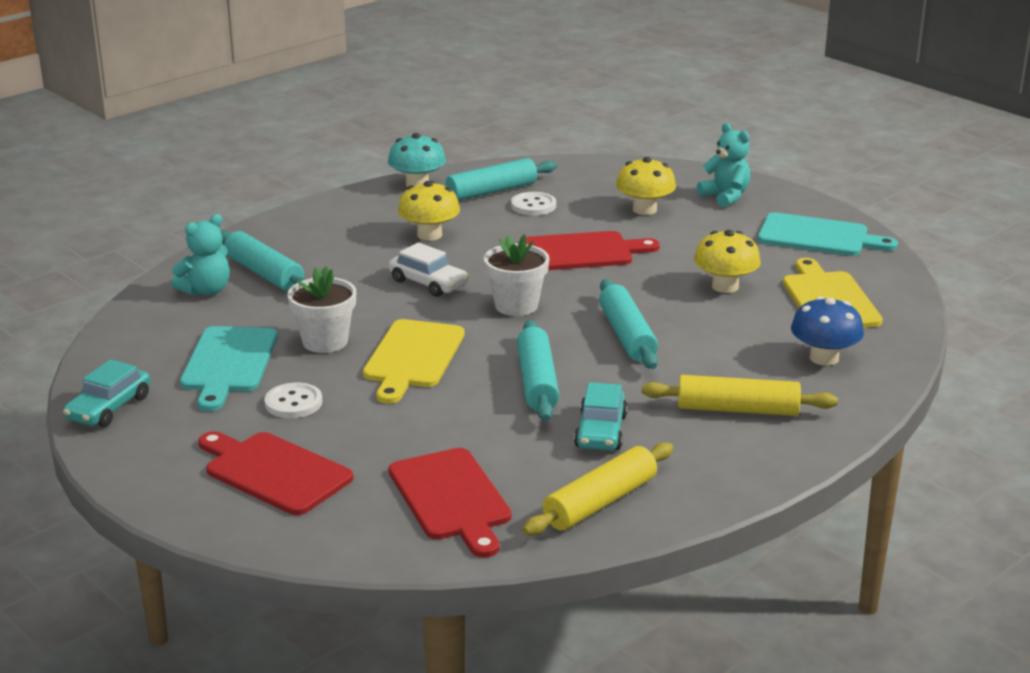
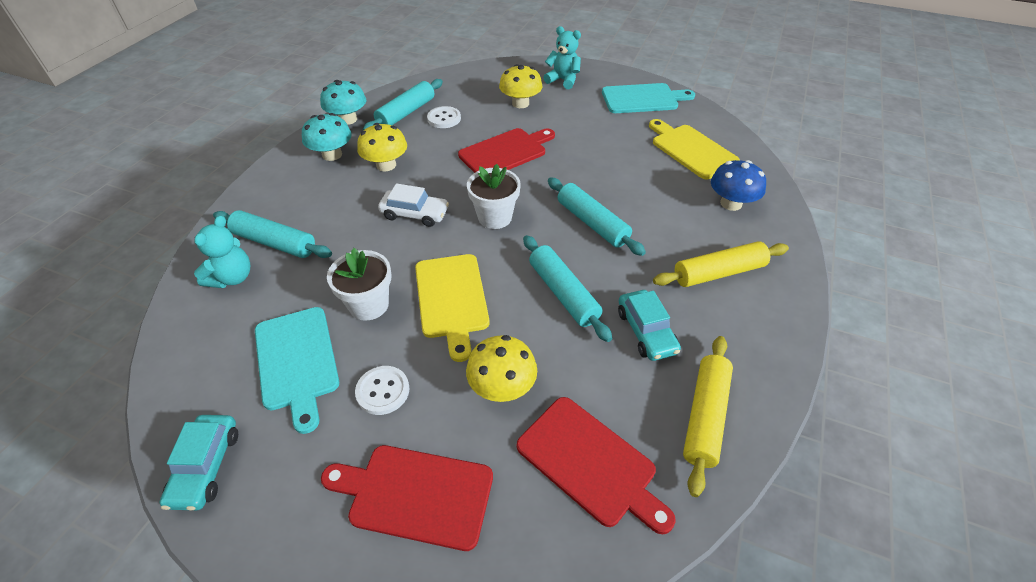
camera: 25 degrees left, 20 degrees up
(375, 213) = (332, 155): none -> turquoise mushroom
(725, 286) = (621, 157): yellow mushroom -> yellow mushroom (502, 387)

